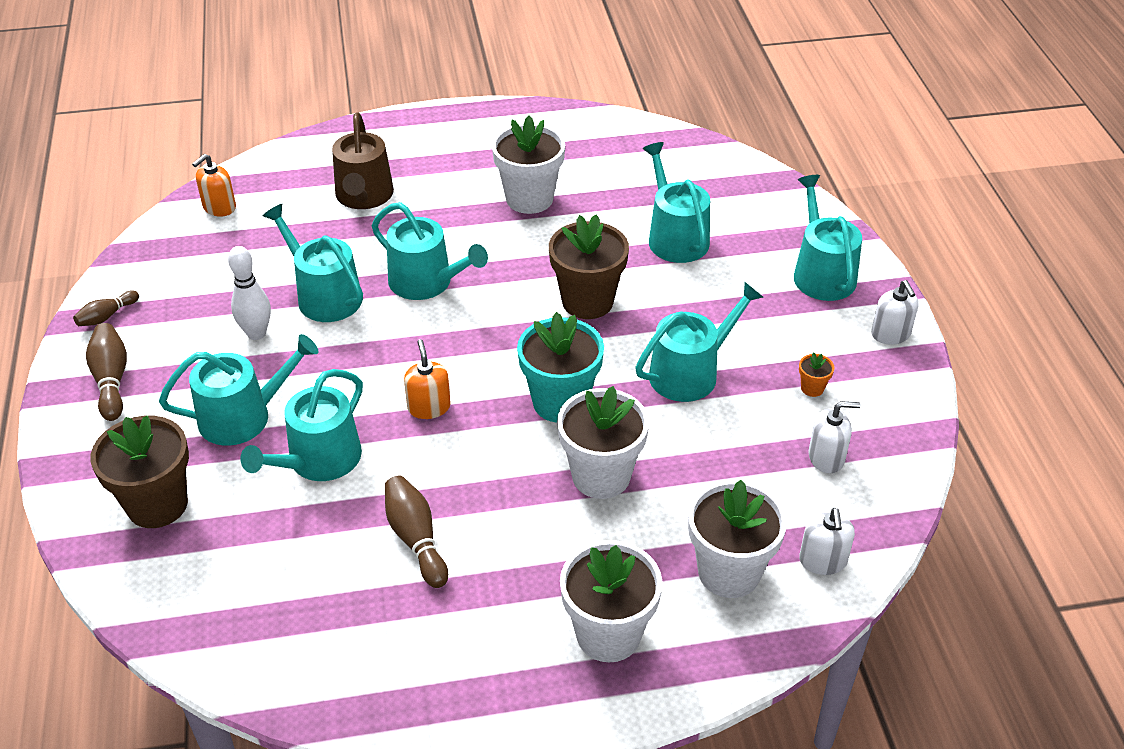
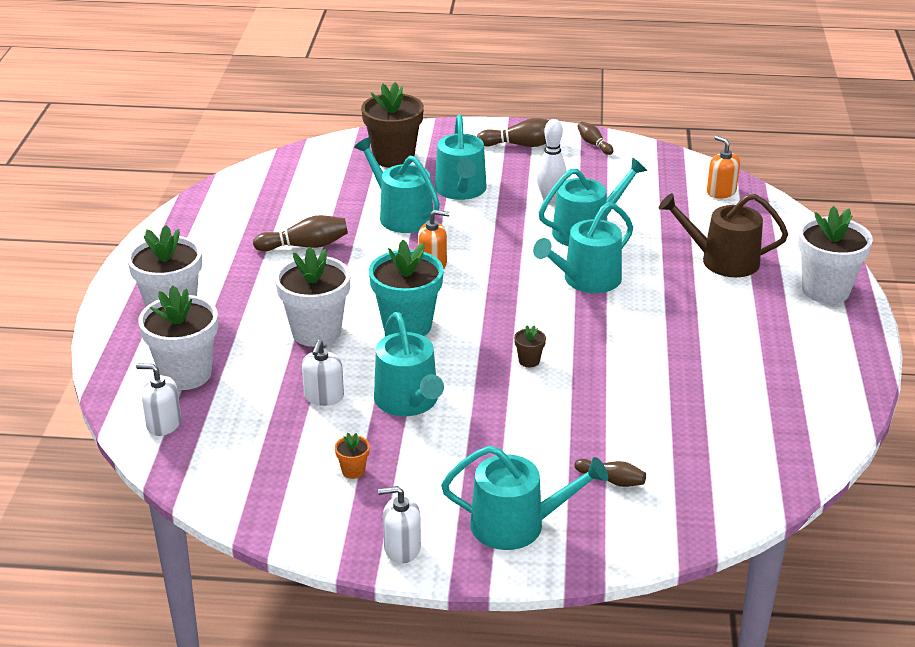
camera: 105 degrees right, 10 degrees down
(529, 199) = (698, 352): white flower pot -> white flower pot (825, 290)
(587, 301) = (529, 361): brown flower pot -> brown flower pot, size x0.42
(675, 237) = (610, 434): turquoise watering can -> none
(736, 229) = (612, 480): none -> brown bowling pin
(826, 457) = (266, 456): white soap dispenser -> white soap dispenser (323, 397)

